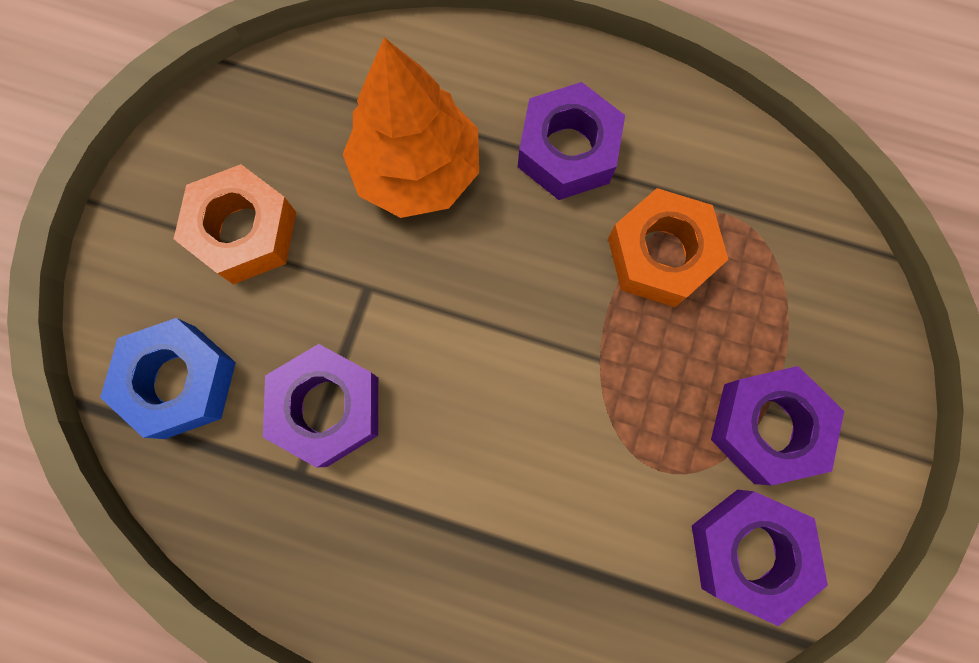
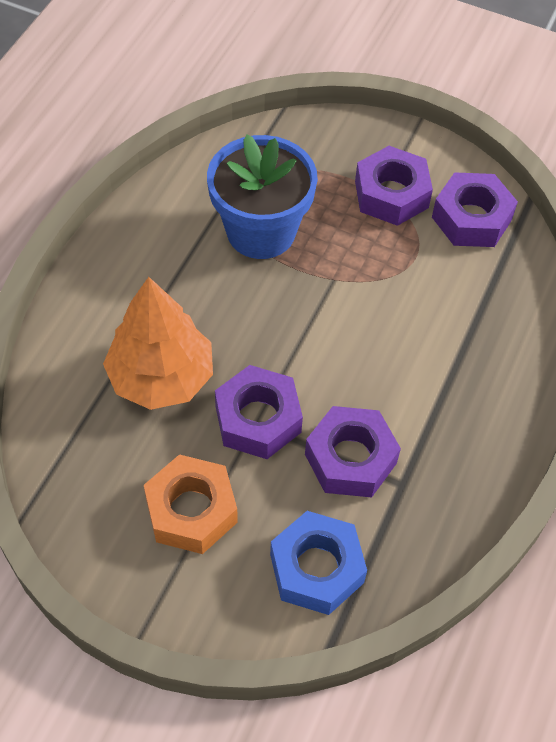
camera: 85 degrees left, 20 degrees down
(567, 150) = (167, 275): purple nut -> purple nut (258, 419)
(660, 254) = (261, 231): orange nut -> blue flower pot

